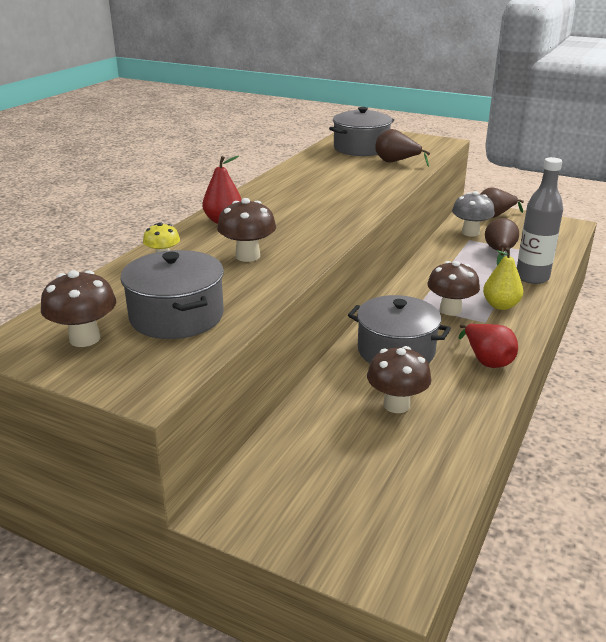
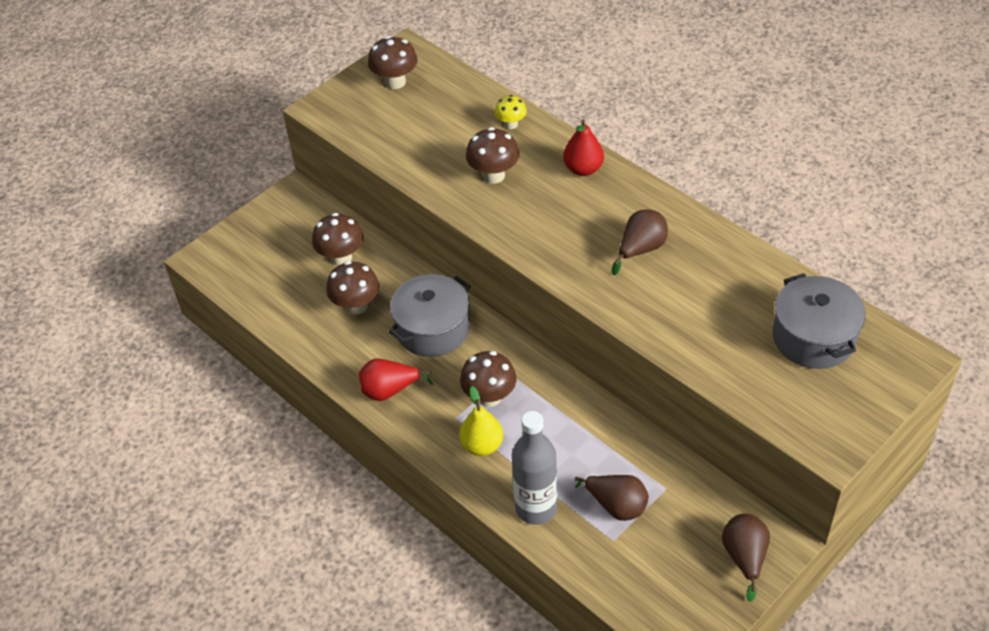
camera: 110 degrees right, 20 degrees up
(176, 316) = (405, 126): grey pot -> none
(329, 434) = (341, 257): none -> brown mushroom
(396, 162) = (740, 359): brown pear -> brown pear (641, 249)
(470, 233) = (687, 499): grey mushroom -> none

